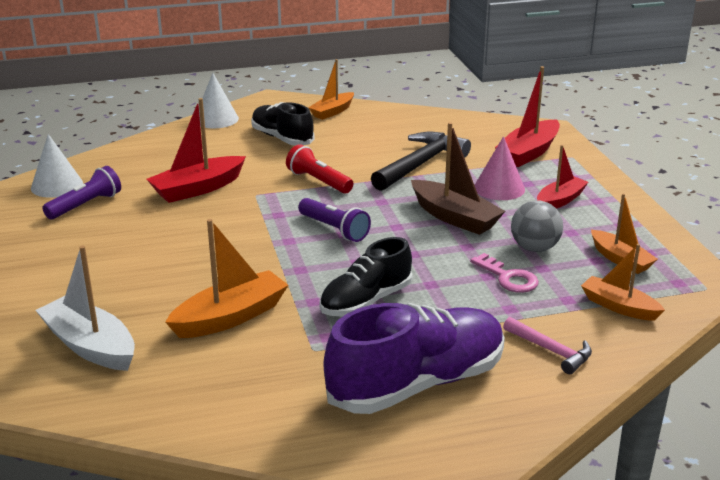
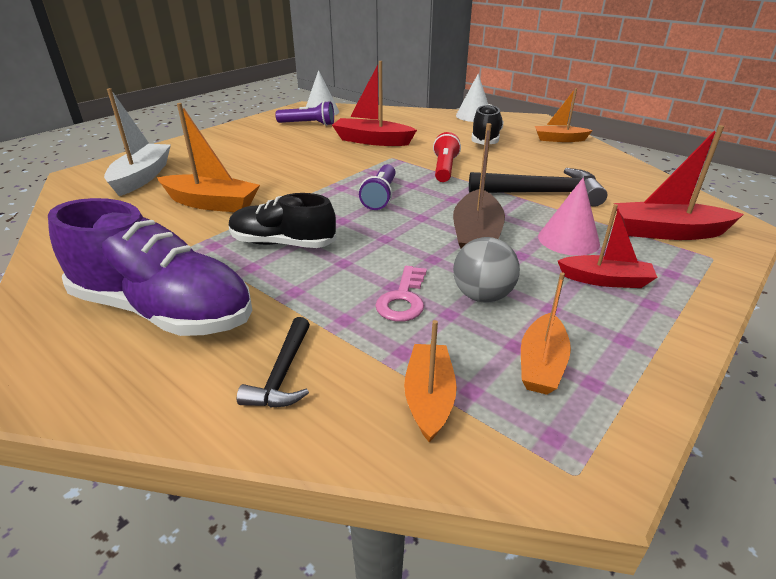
camera: 55 degrees right, 5 degrees up
(551, 350) = (283, 374): pink hammer -> black hammer

